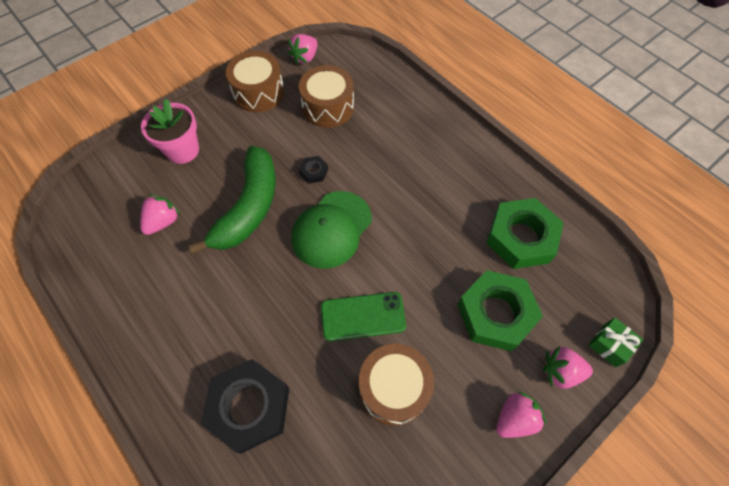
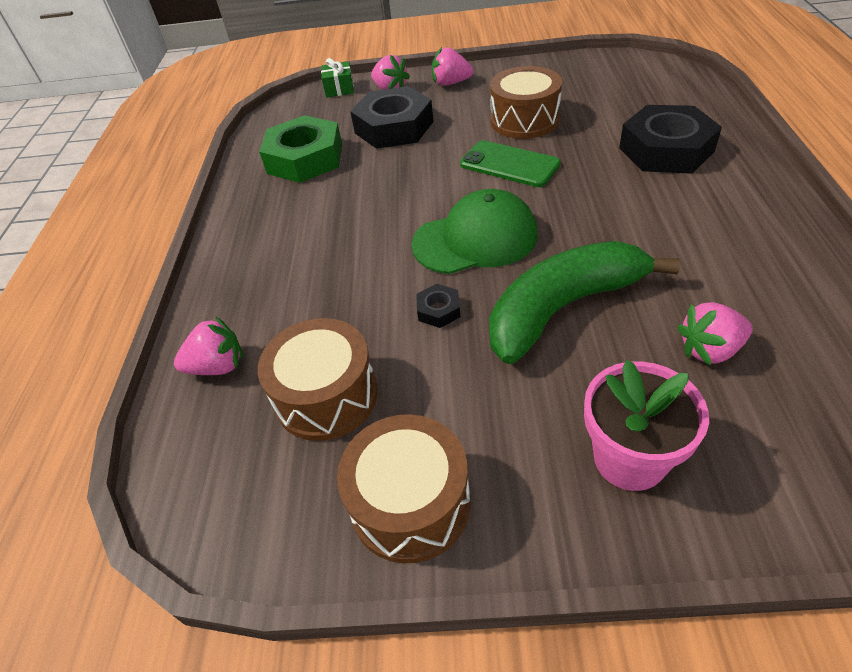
camera: 135 degrees left, 15 degrees down
(305, 58) = (257, 533): pink strawberry -> pink strawberry (218, 366)
(496, 313) = (394, 127): green nut -> black nut

